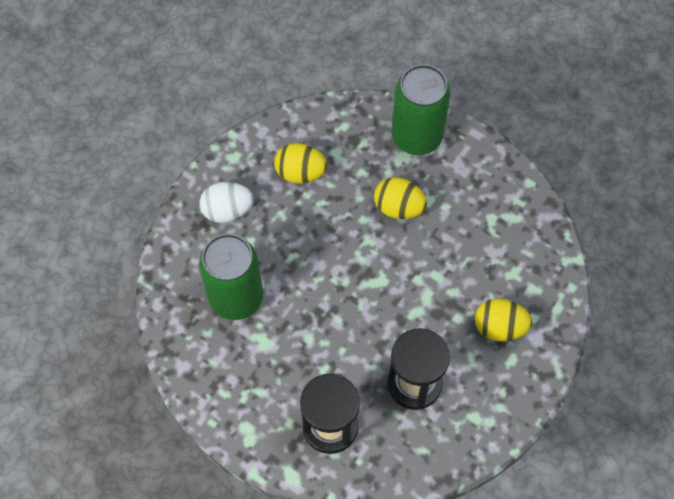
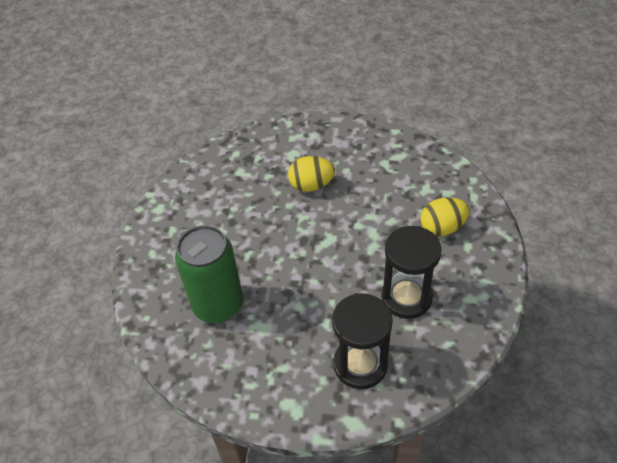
camera: 25 degrees left, 15 degrees down
(227, 210) = (174, 246): white egg -> none
(300, 173) = (220, 196): yellow egg -> none
(416, 136) = (295, 137): green can -> none

